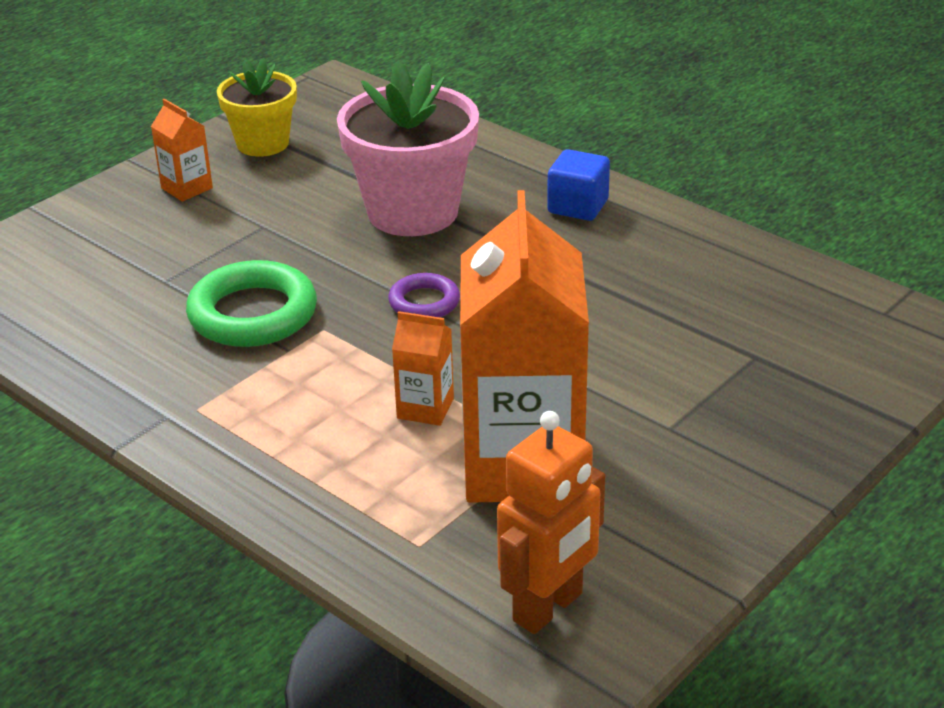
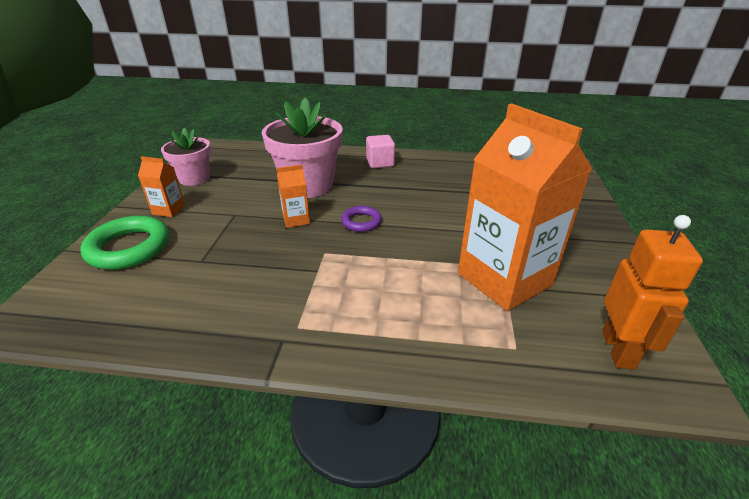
camera: 35 degrees left, 0 degrees up
(253, 313) = (275, 259): green ring -> green ring (129, 248)
(263, 143) = (194, 178): yellow flower pot -> pink flower pot
(425, 408) = (424, 271): orange carton -> orange carton (296, 220)
(578, 206) = (380, 163): blue cube -> pink cube

